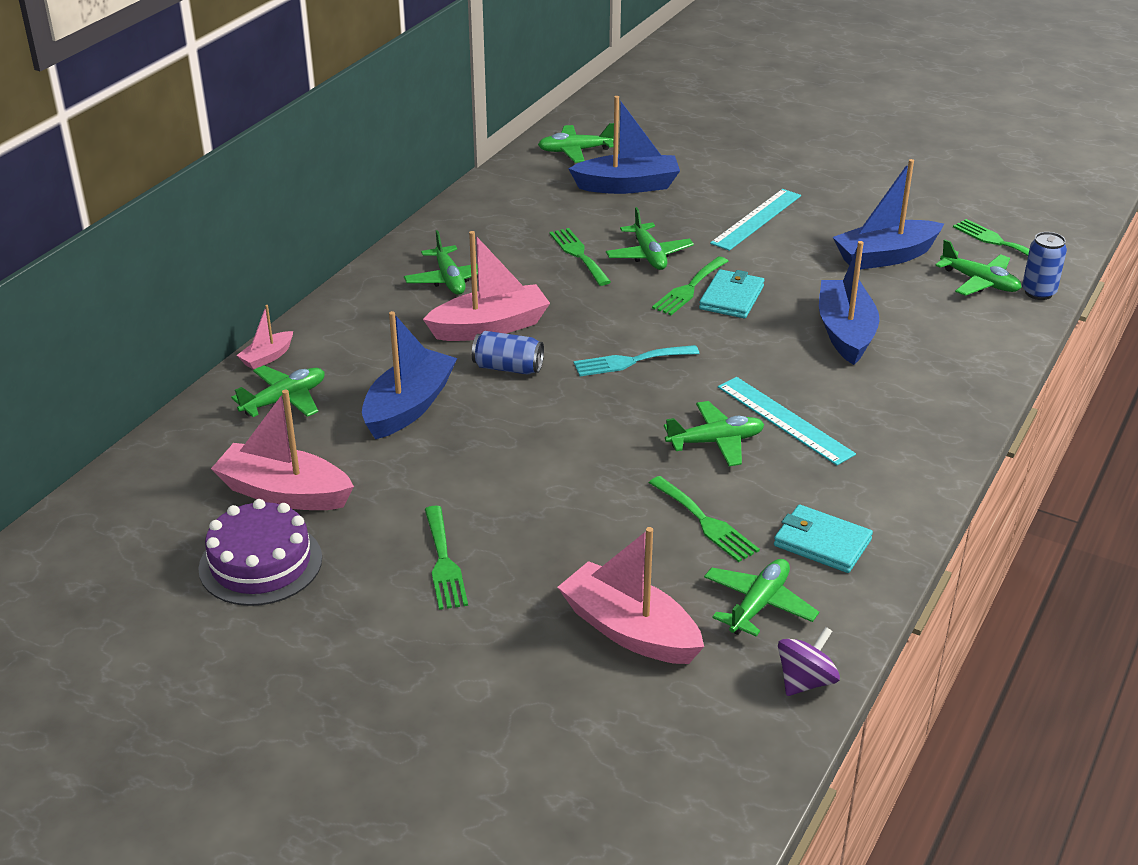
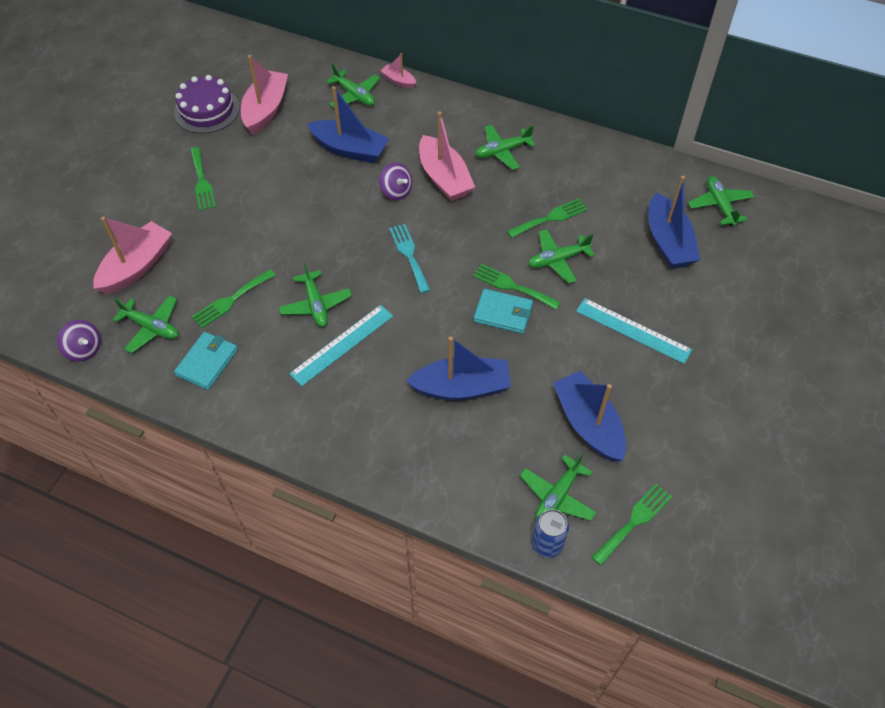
camera: 85 degrees right, 20 degrees up
(444, 562) = (202, 181): green fork -> green fork turned 90 degrees counterclockwise
(508, 368) = (396, 191): blue can -> purple spinning top

